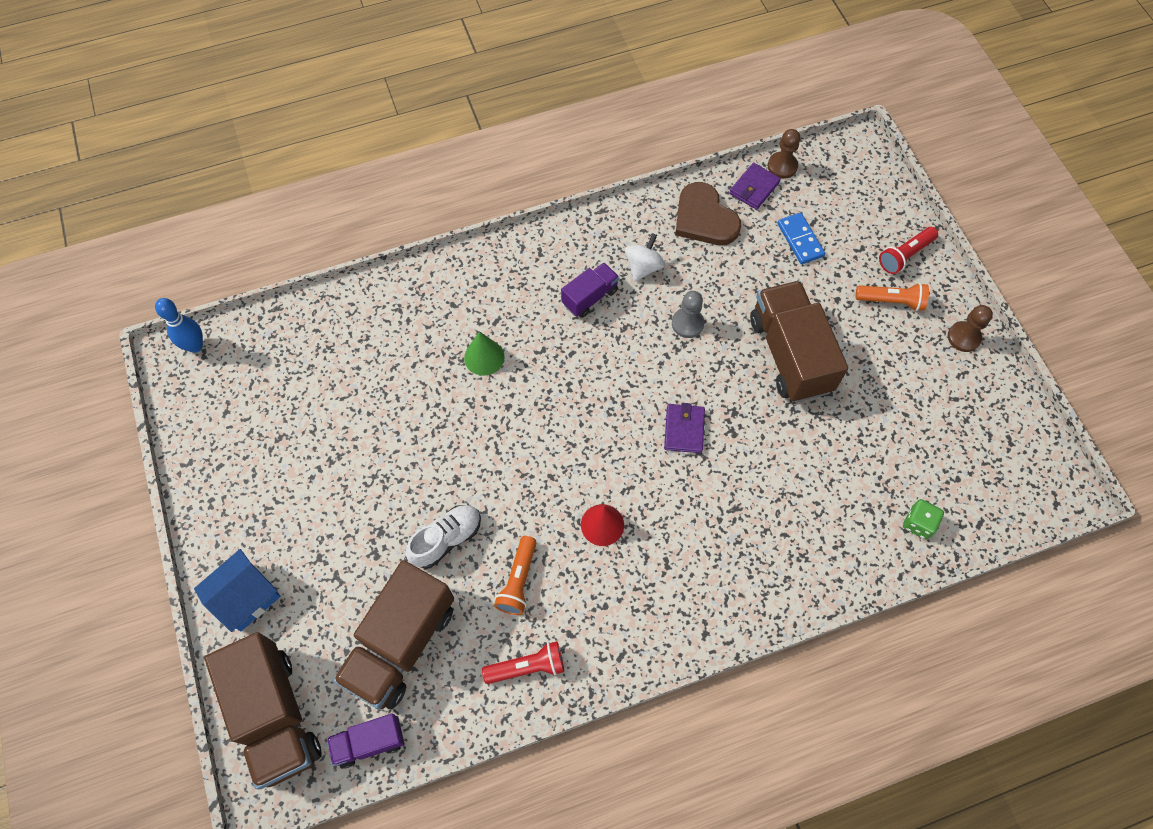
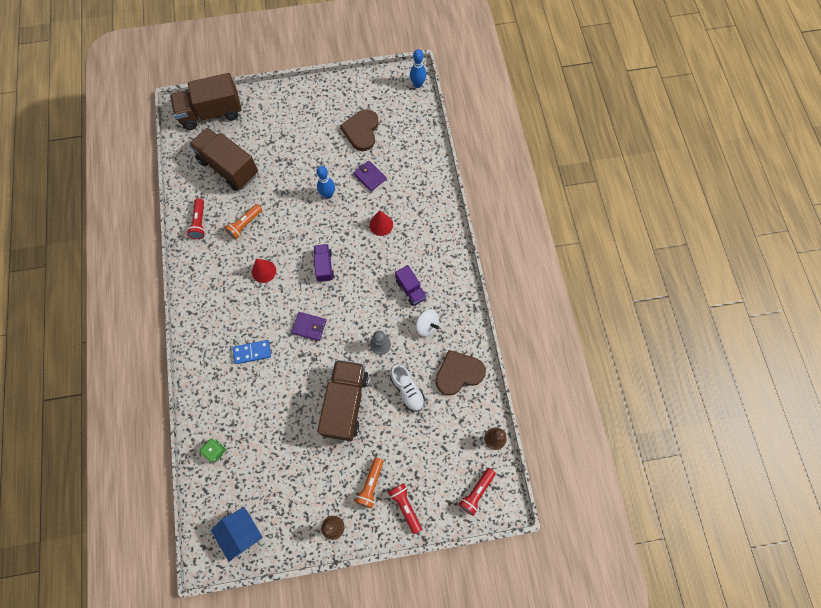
camera: 100 degrees right, 5 degrees up
(246, 597) = (271, 103): blue house -> blue house (242, 533)
(301, 421) = (361, 131): none -> brown heart
(369, 742) = (186, 150): purple truck -> purple truck (324, 266)
(438, 451) = (328, 195): none -> blue bowling pin
(446, 539) = (276, 193): white shoe -> white shoe (407, 390)
(484, 357) = (381, 225): green cone -> red cone
(518, 580) = (245, 224): orange flashlight -> orange flashlight turned 75 degrees counterclockwise
(754, 188) = (478, 413): purple wallet -> purple wallet (369, 177)
(789, 354) = (345, 403): brown truck -> brown truck turned 75 degrees counterclockwise
(800, 240) = (430, 434): blue domino -> blue domino (252, 352)
(857, 178) = (476, 492): none -> red flashlight

